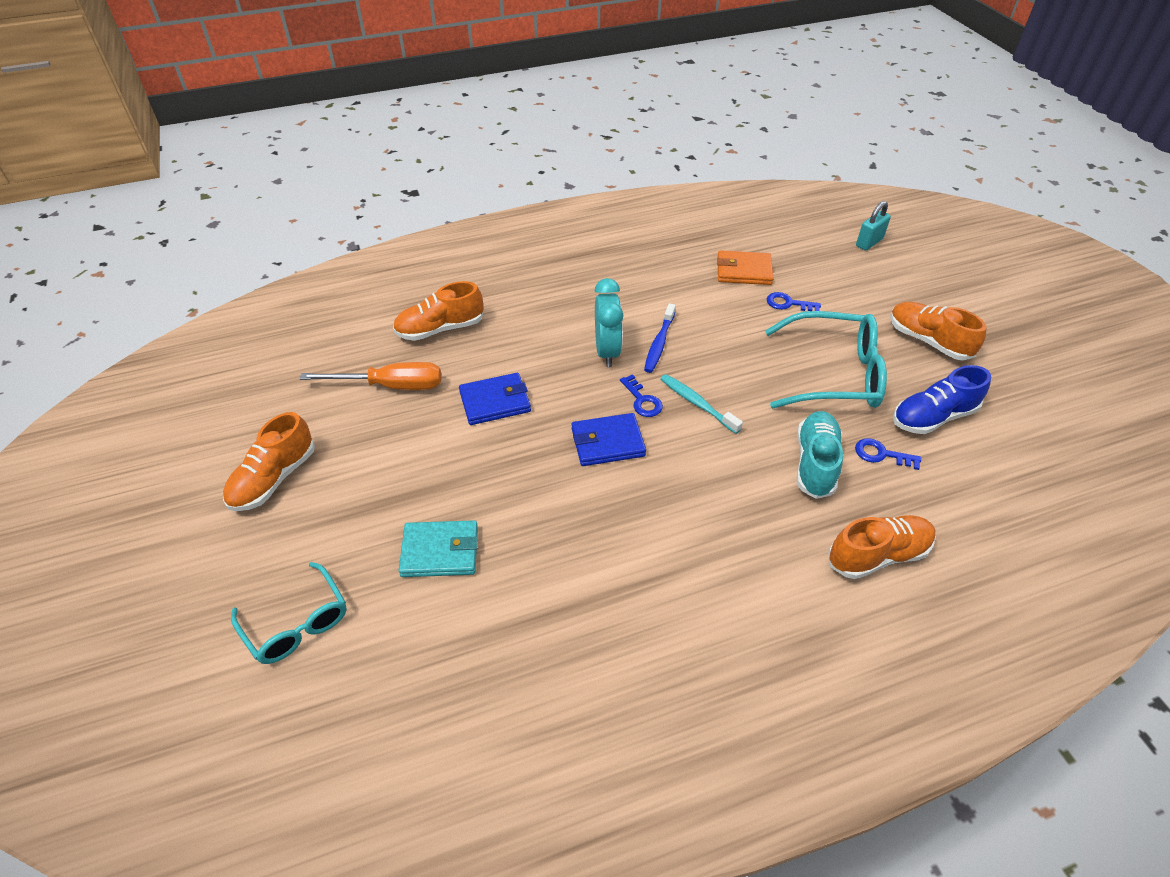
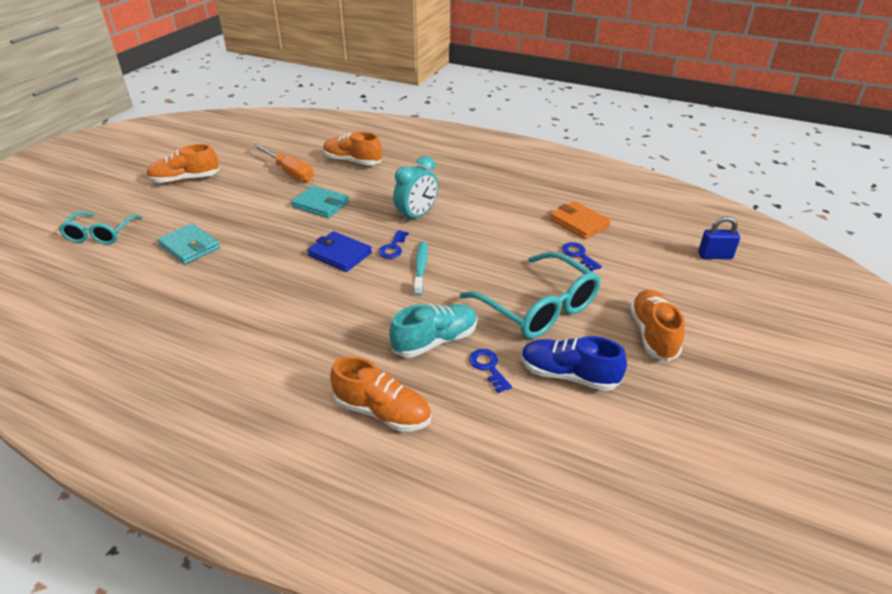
camera: 45 degrees right, 10 degrees down
(495, 402) = (320, 204): blue wallet -> turquoise wallet
(659, 344) = (453, 228): blue toothbrush -> none
(869, 242) = (715, 256): turquoise padlock -> blue padlock

